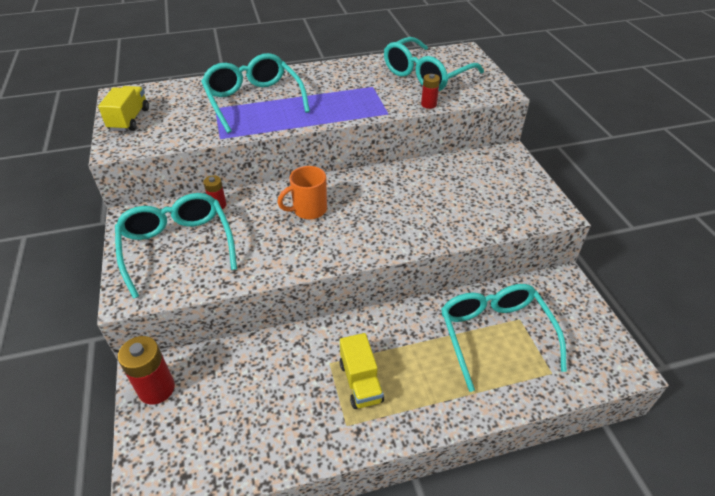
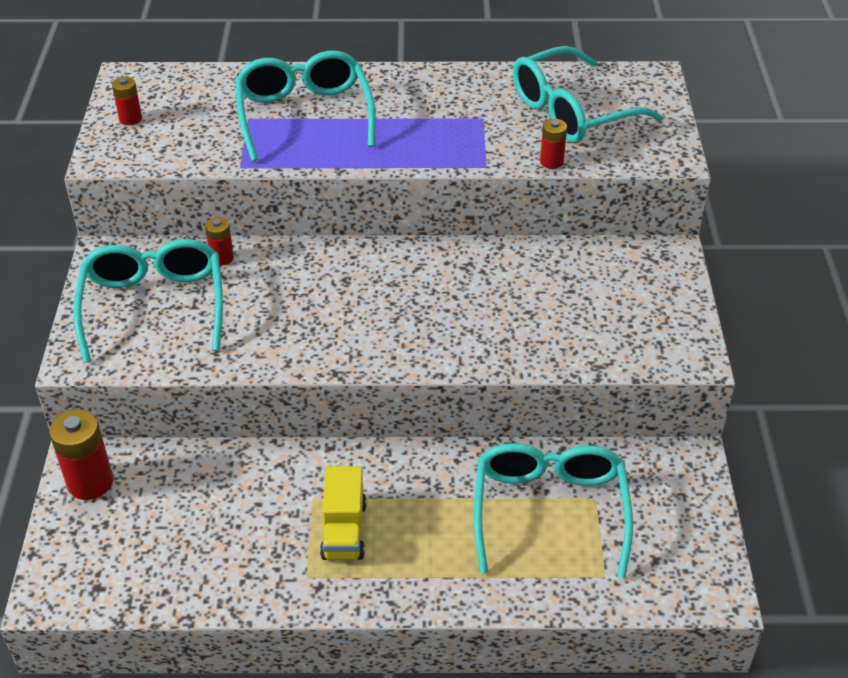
camera: 15 degrees right, 0 degrees up
(129, 119) = (130, 119): yellow truck -> red battery
(308, 210) = (340, 287): orange mug -> none

